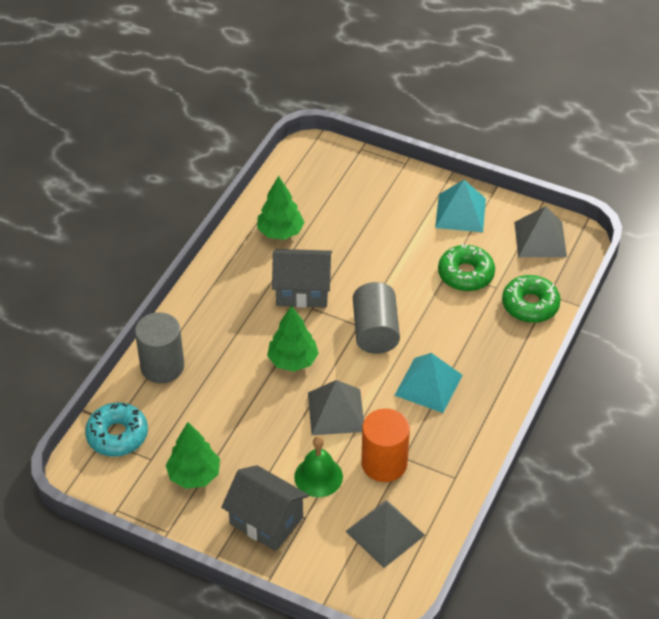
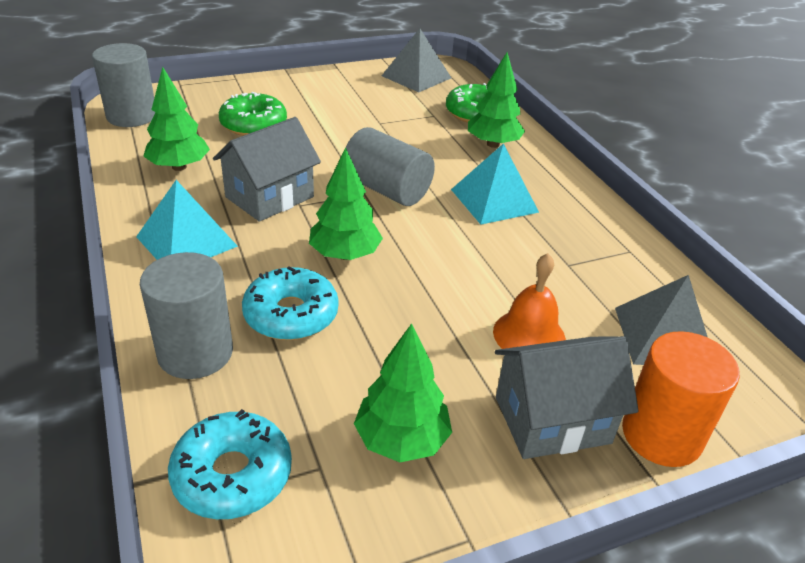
camera: 50 degrees left, 10 degrees down
(224, 377) = (291, 314): none -> turquoise donut
(299, 166) = (132, 116): none -> grey cylinder
(318, 476) = (529, 335): green bell -> orange bell
(336, 411) = (453, 269): grey pyramid -> none
(384, 463) = (562, 280): orange cylinder -> orange cylinder (661, 435)
(460, 213) = (331, 87): turquoise pyramid -> turquoise pyramid (186, 241)
(465, 274) = (397, 118): green donut -> green donut (253, 124)
(498, 341) = (493, 144): none -> green tree

